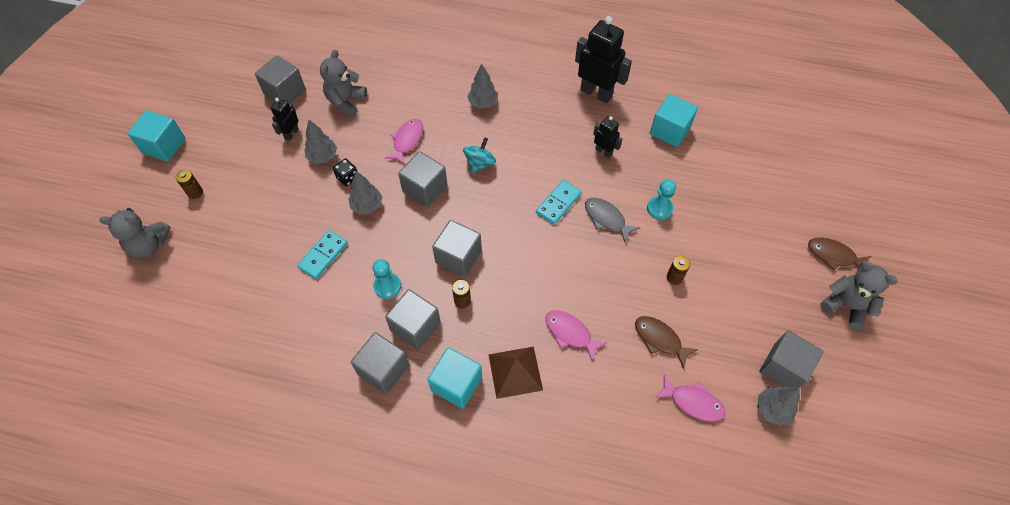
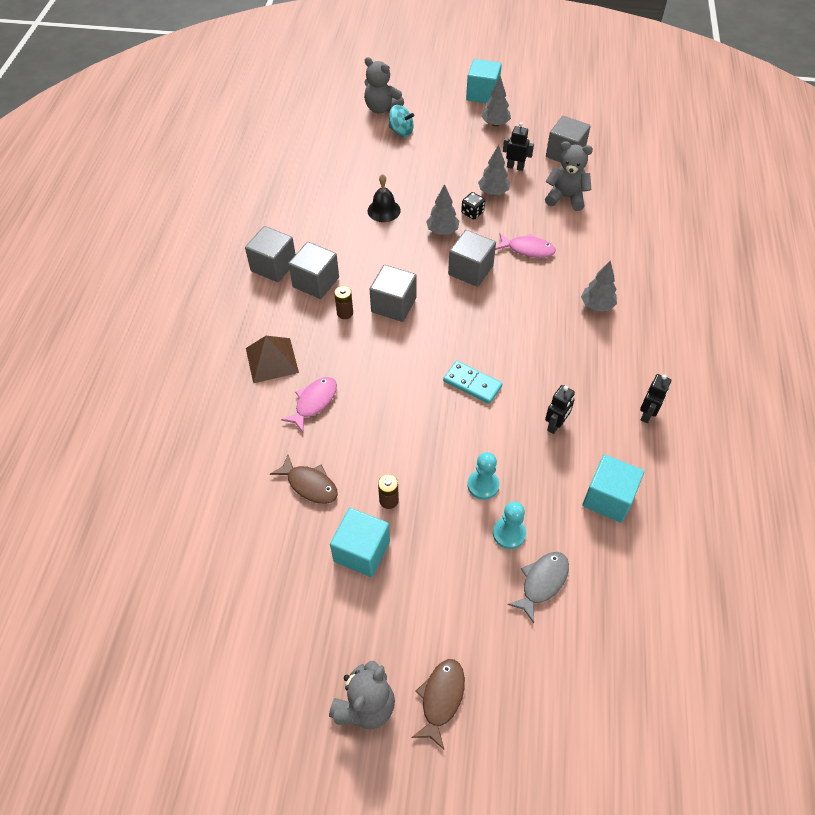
camera: 85 degrees right, 5 degrees down
(149, 245) = (381, 108): grey teddy bear -> grey teddy bear turned 45 degrees counterclockwise
(195, 192) = (437, 122): brown battery -> none
(323, 255) = (384, 210): turquoise domino -> black bell
(387, 286) = (356, 257): turquoise pawn -> turquoise pawn (509, 533)
(456, 384) = (260, 317): turquoise cube -> turquoise cube (362, 551)
(479, 163) = (512, 310): turquoise spinning top -> turquoise spinning top (401, 131)
(596, 93) = (647, 414): black robot -> black robot, size x0.52
(606, 218) = (459, 430): grey fish -> grey fish (542, 582)
(659, 339) = (310, 484): brown fish -> brown fish turned 90 degrees clockwise
(693, 402) = (238, 516): pink fish -> none
(772, 409) = (227, 598): grey tree -> grey tree (495, 124)
(783, 368) = (277, 616): grey cube -> none

